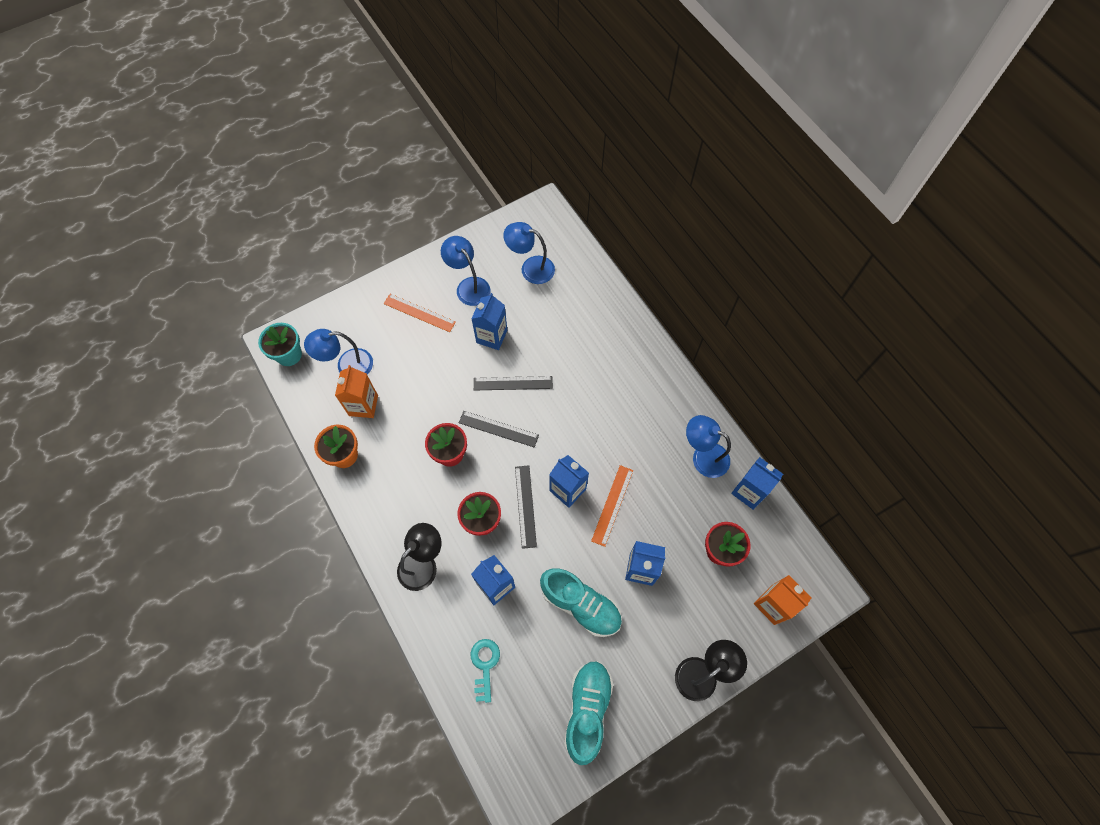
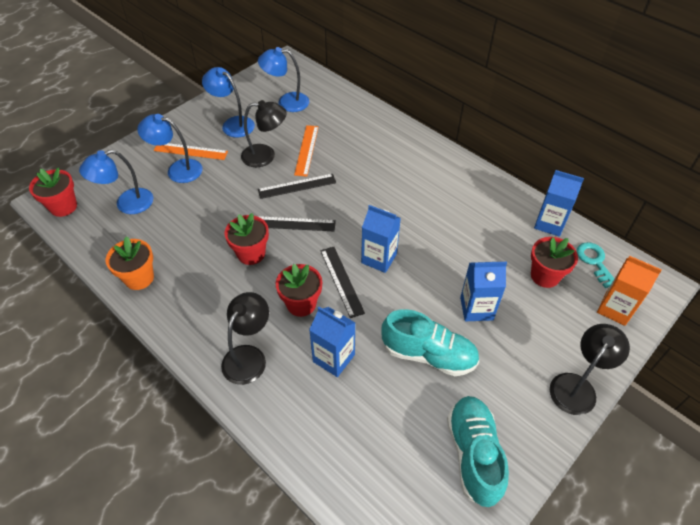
camera: 15 degrees left, 15 degrees down
(289, 354) = (63, 207): turquoise flower pot -> red flower pot
(363, 405) = (151, 232): orange carton -> none
(485, 665) = (346, 438): turquoise key -> turquoise key (594, 262)
(491, 336) = (265, 156): blue carton -> black lamp
(612, 505) = (427, 261): orange ruler -> orange ruler (307, 150)
(703, 456) = (496, 205): blue lamp -> blue lamp (177, 170)

